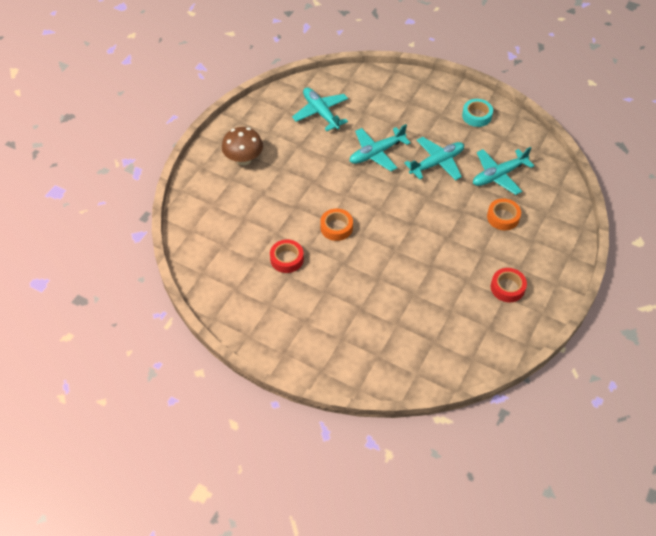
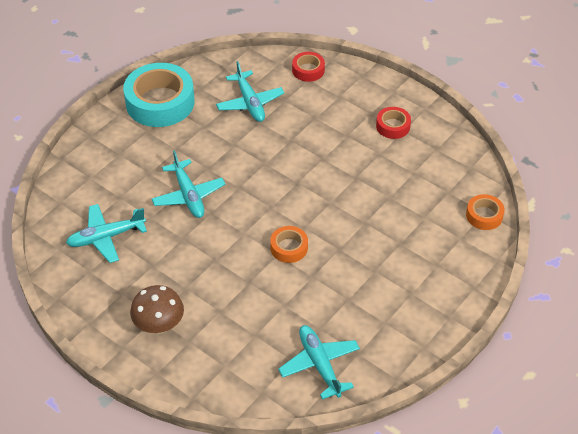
camera: 80 degrees left, 5 degrees down
(287, 259) = (324, 299): red tape -> red tape (308, 70)
(437, 163) = (218, 147): turquoise plane -> turquoise plane (319, 364)
(476, 116) = (160, 102): turquoise tape -> turquoise tape, size x2.06
(503, 217) = (306, 111): orange tape -> orange tape (484, 215)

